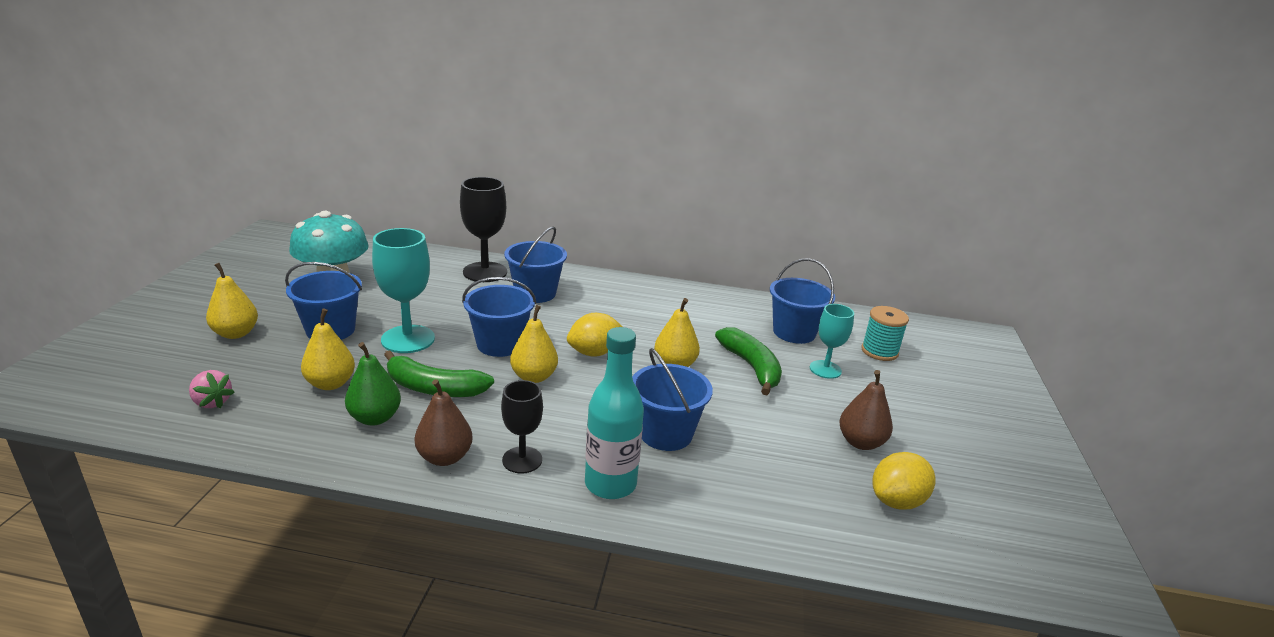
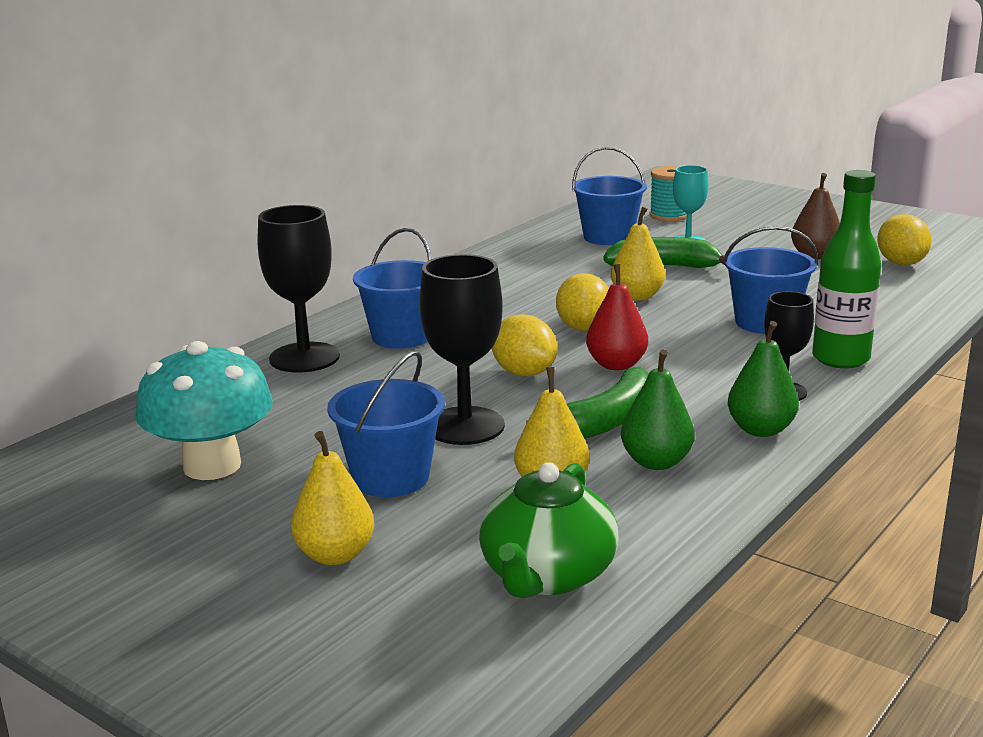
camera: 60 degrees left, 5 degrees down
(212, 402) = (547, 575): pink strawberry -> green teapot
(408, 339) = (465, 426): turquoise goblet -> black goblet
(444, 457) = (760, 430): brown pear -> green pear
(500, 344) = (524, 373): blue bucket -> yellow lemon
(534, 377) = (616, 365): yellow pear -> red pear
(610, 484) = (840, 359): turquoise bottle -> green bottle

